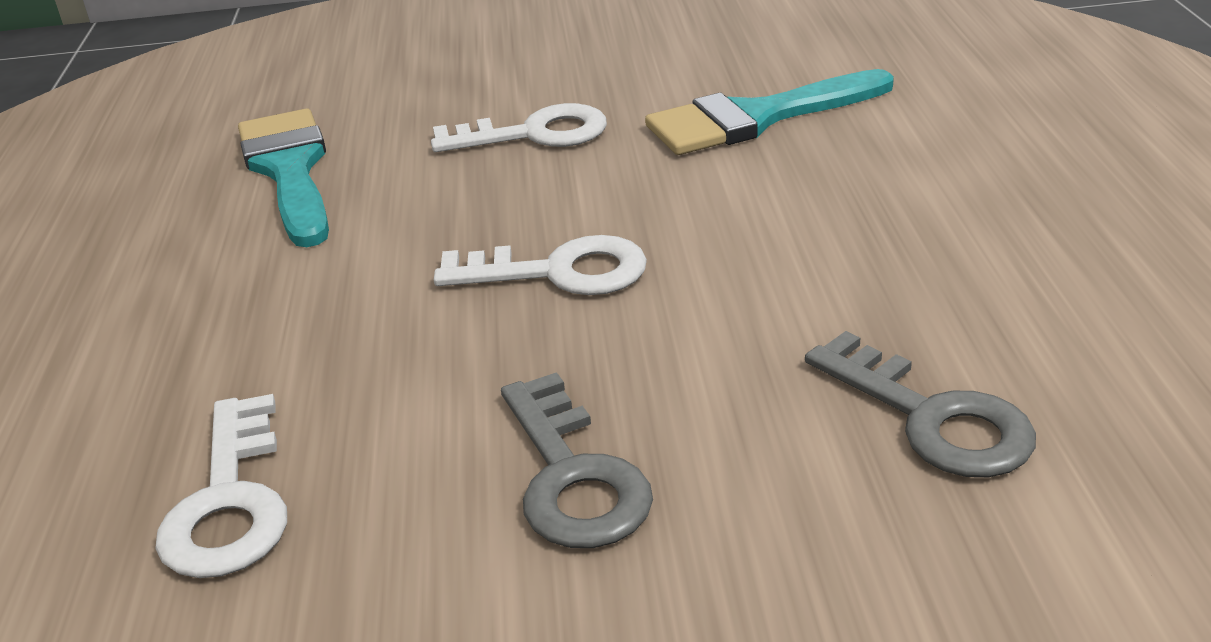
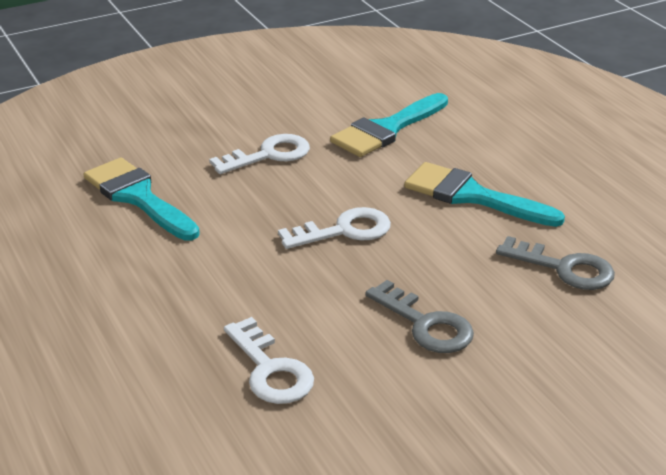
camera: 25 degrees left, 0 degrees up
(833, 248) = (472, 196): none -> turquoise brush

